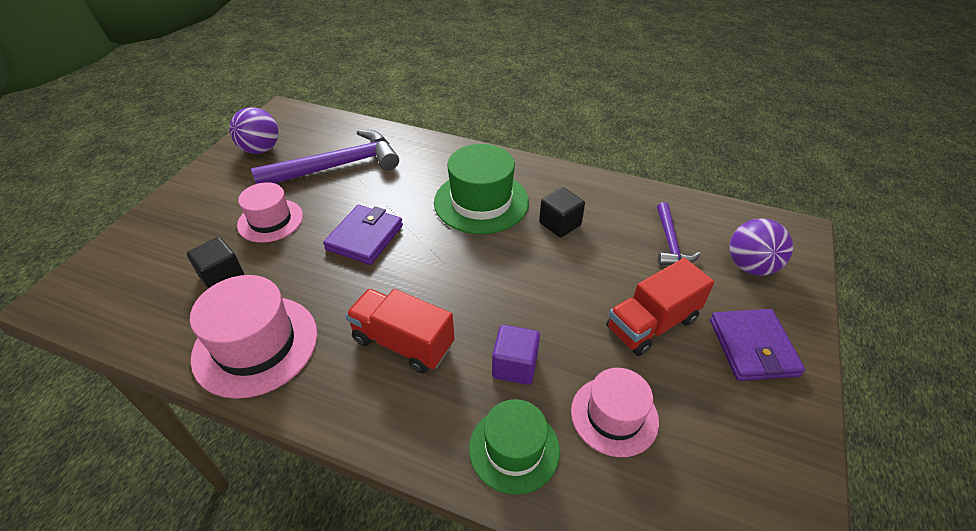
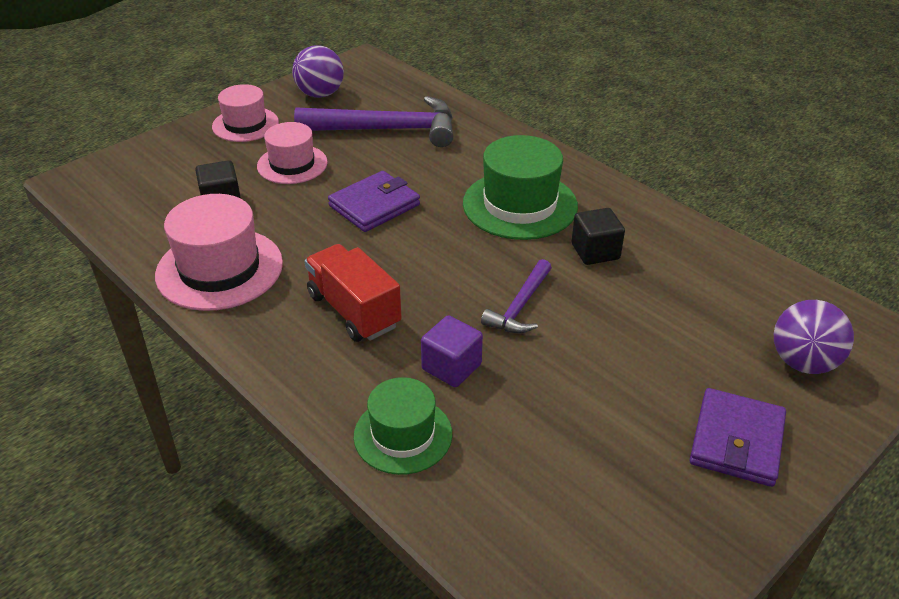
camera: 25 degrees right, 5 degrees down
(614, 415) = (525, 445): pink hat -> pink hat (245, 124)
(652, 324) = (631, 379): red truck -> none
(670, 242) = (717, 308): purple hammer -> purple hammer (520, 306)

